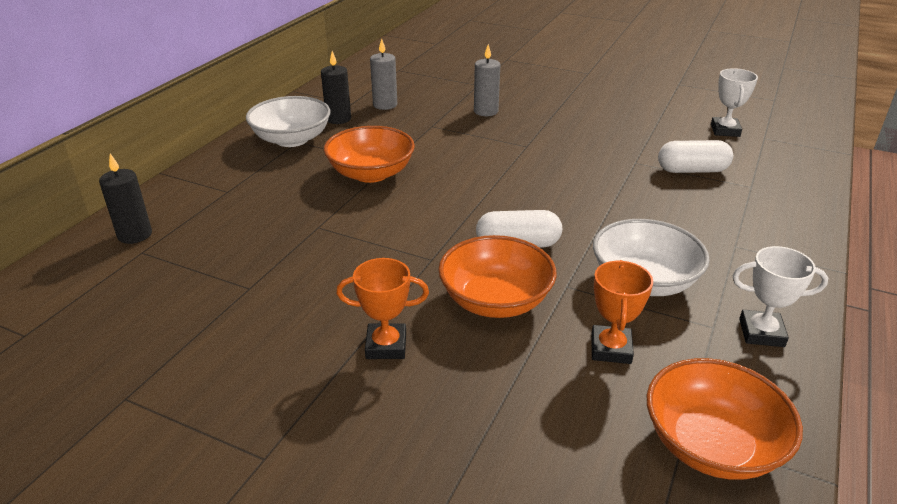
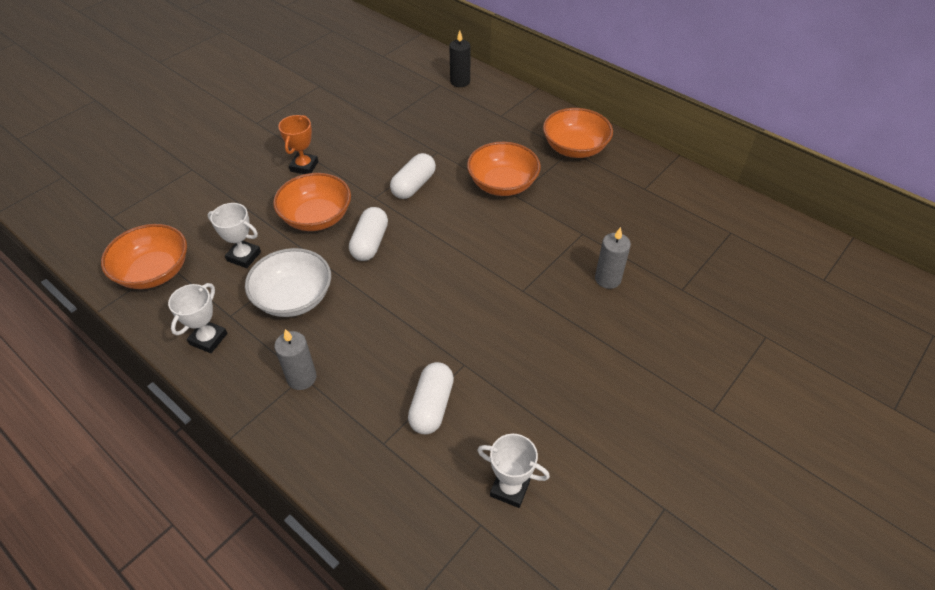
camera: 105 degrees right, 15 degrees up
(292, 139) = (575, 148): white bowl -> orange bowl
(338, 119) = (609, 176): black candle -> none
(385, 105) = (636, 209): grey candle -> grey candle (301, 378)
(395, 232) = (414, 185): none -> white capsule
(611, 349) = (244, 256): orange trophy -> white trophy

